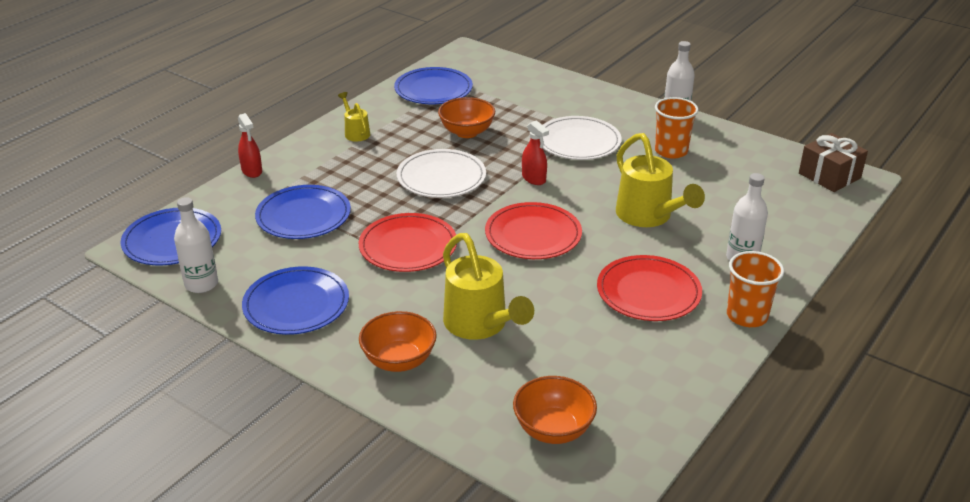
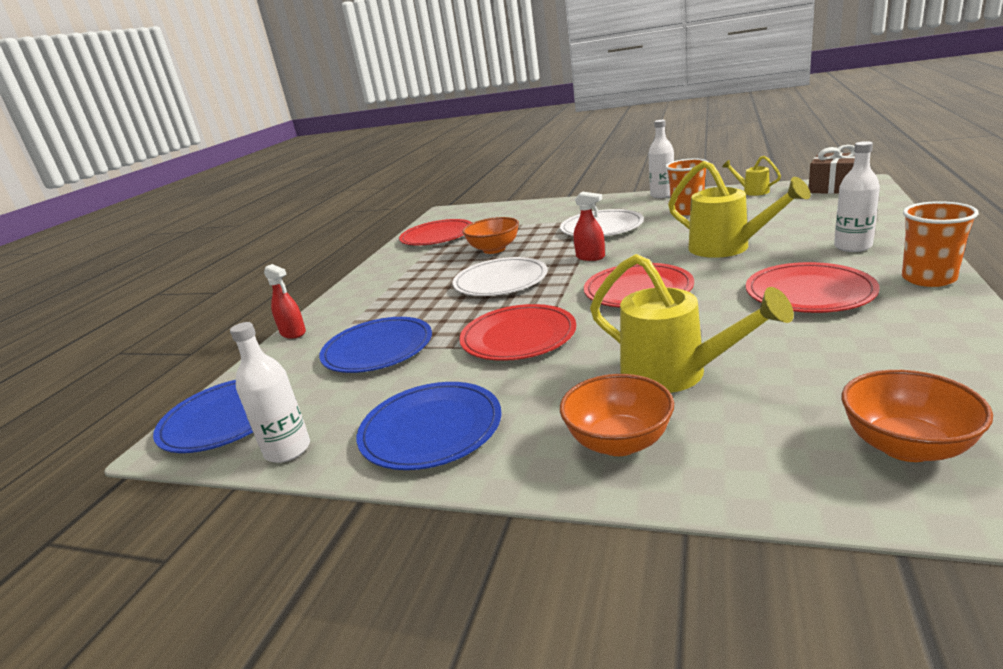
camera: 15 degrees left, 10 degrees down
(355, 132) = (386, 278): yellow watering can -> yellow watering can (752, 191)
(433, 89) = (437, 236): blue plate -> red plate

